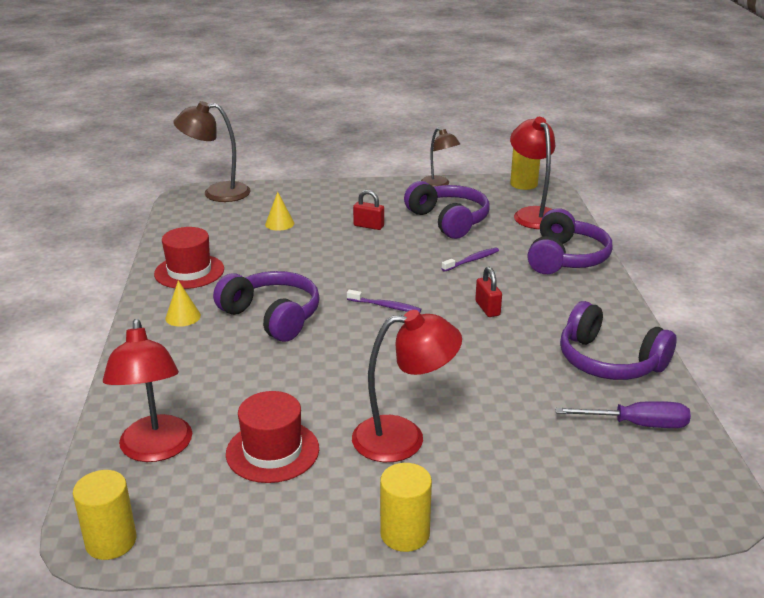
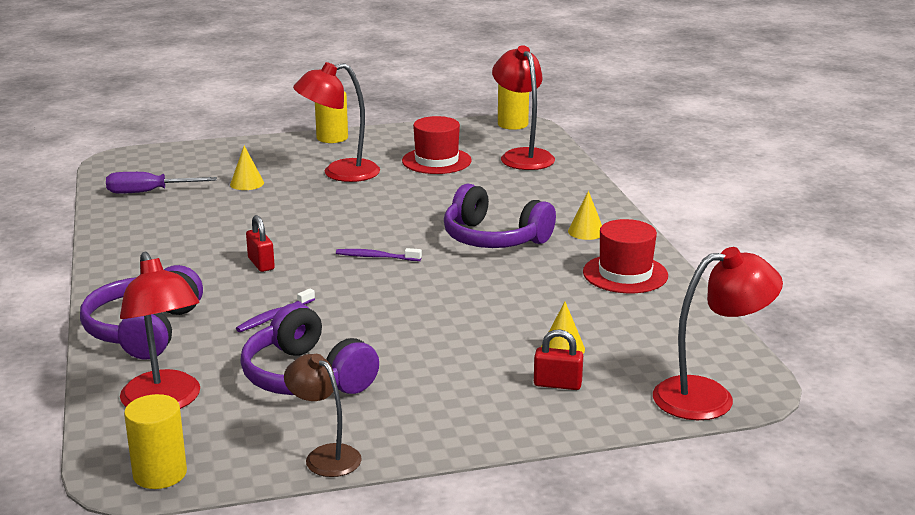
camera: 170 degrees right, 5 degrees down
(217, 193) = (709, 397): brown lamp -> red lamp
(368, 226) = (428, 356): red padlock -> red padlock (557, 384)
(519, 429) = (247, 183): none -> yellow cone
(609, 361) = (148, 229): purple headphones -> none

